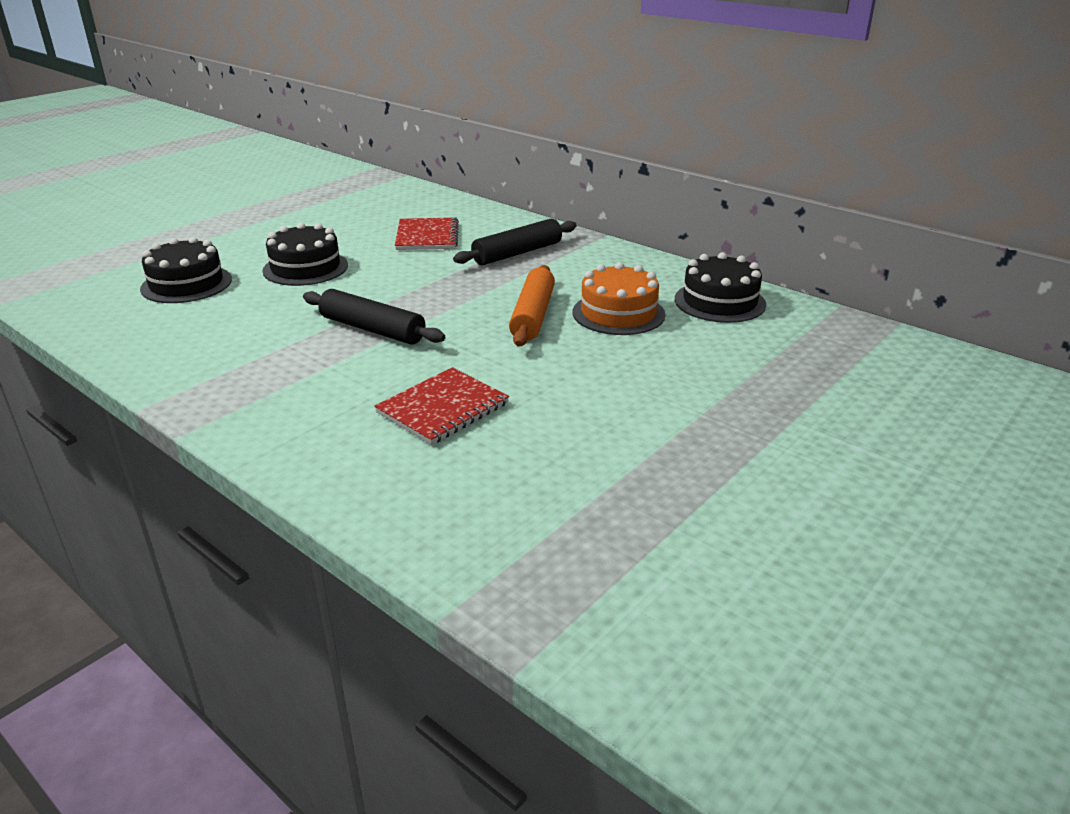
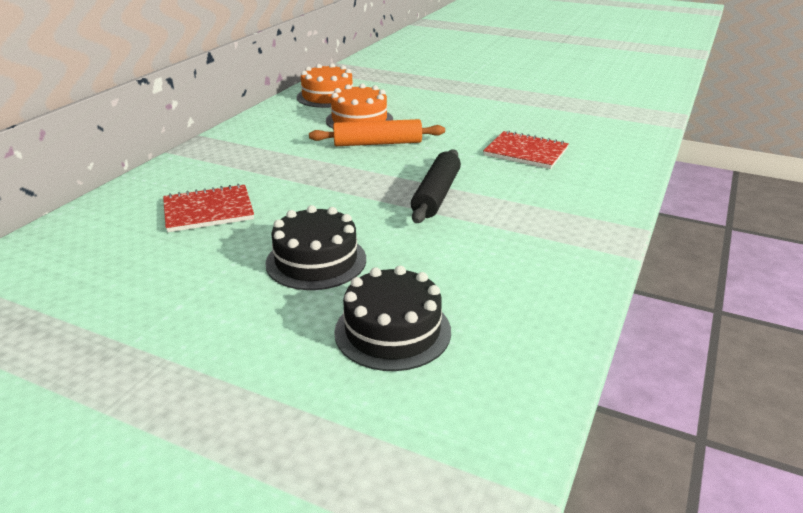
camera: 105 degrees left, 0 degrees up
(517, 253) = (250, 163): black rolling pin -> none
(719, 302) = (327, 96): black cake -> orange cake

